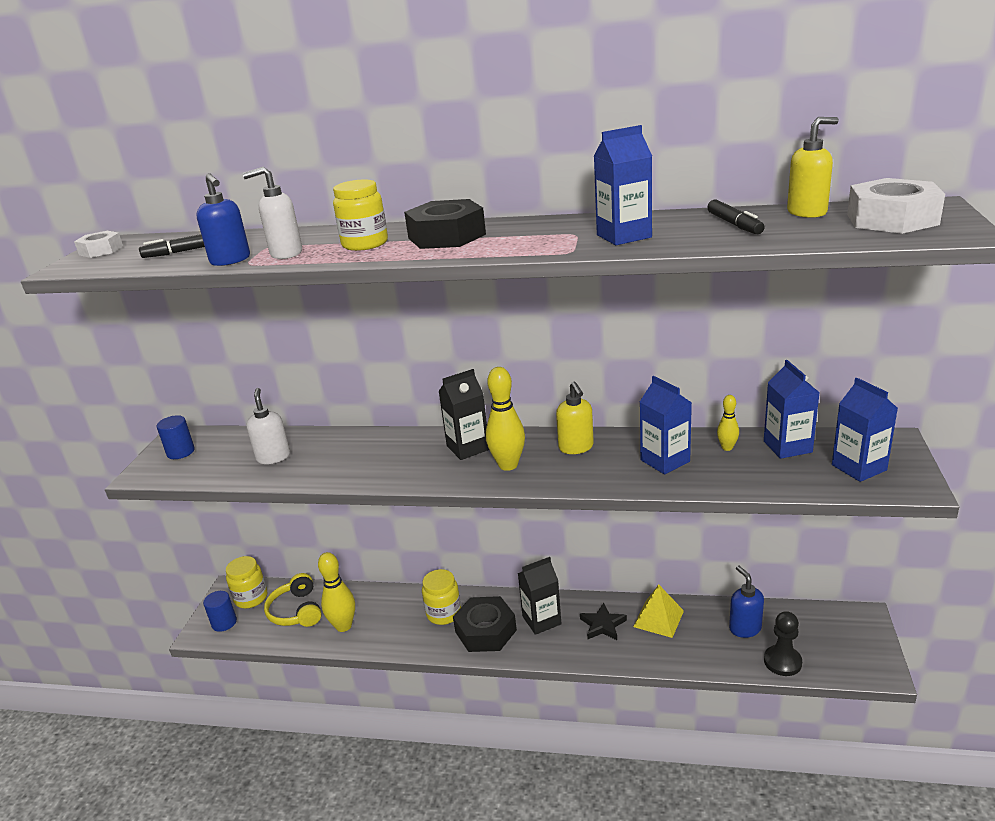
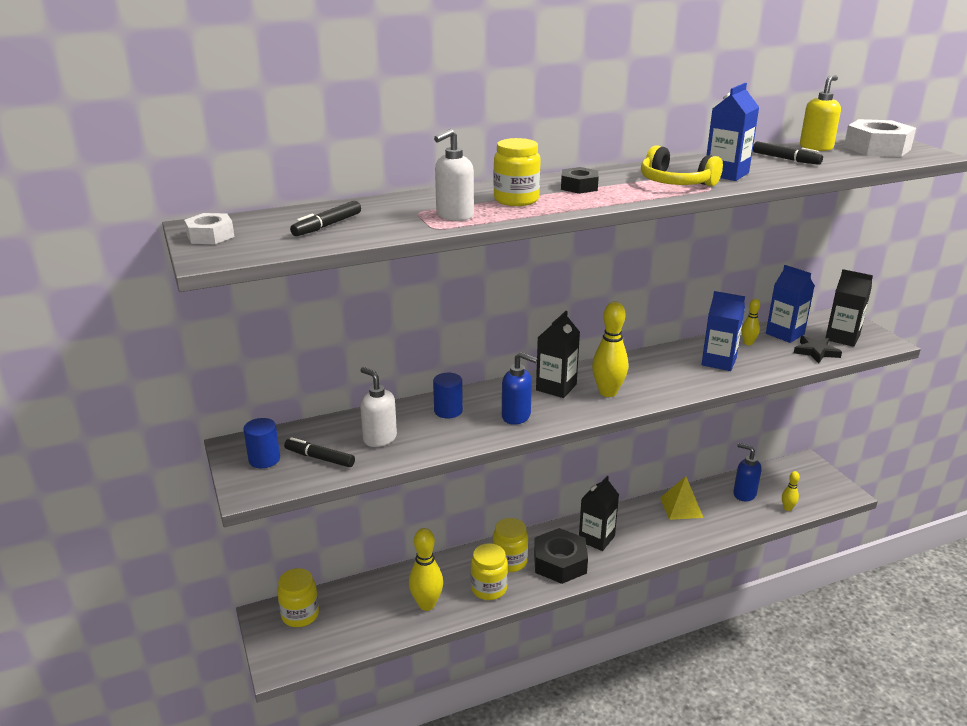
camera: 35 degrees left, 0 degrees up
(215, 461) = (320, 458): none -> black marker
(224, 623) = (295, 647): blue cylinder -> blue cylinder (448, 411)
(230, 260) = (408, 228): blue soap dispenser -> blue soap dispenser (516, 416)
(296, 611) = (364, 609): yellow headphones -> yellow headphones (675, 183)
(403, 631) = (489, 588): none -> yellow jar
(446, 236) = (579, 187): black nut -> black nut, size x0.57
(576, 447) = (643, 367): yellow soap dispenser -> none
(603, 625) = (646, 526): black star -> black star (816, 352)
(782, 662) = (787, 508): black pawn -> yellow bowling pin
(859, 467) = (842, 338): blue carton -> black carton

